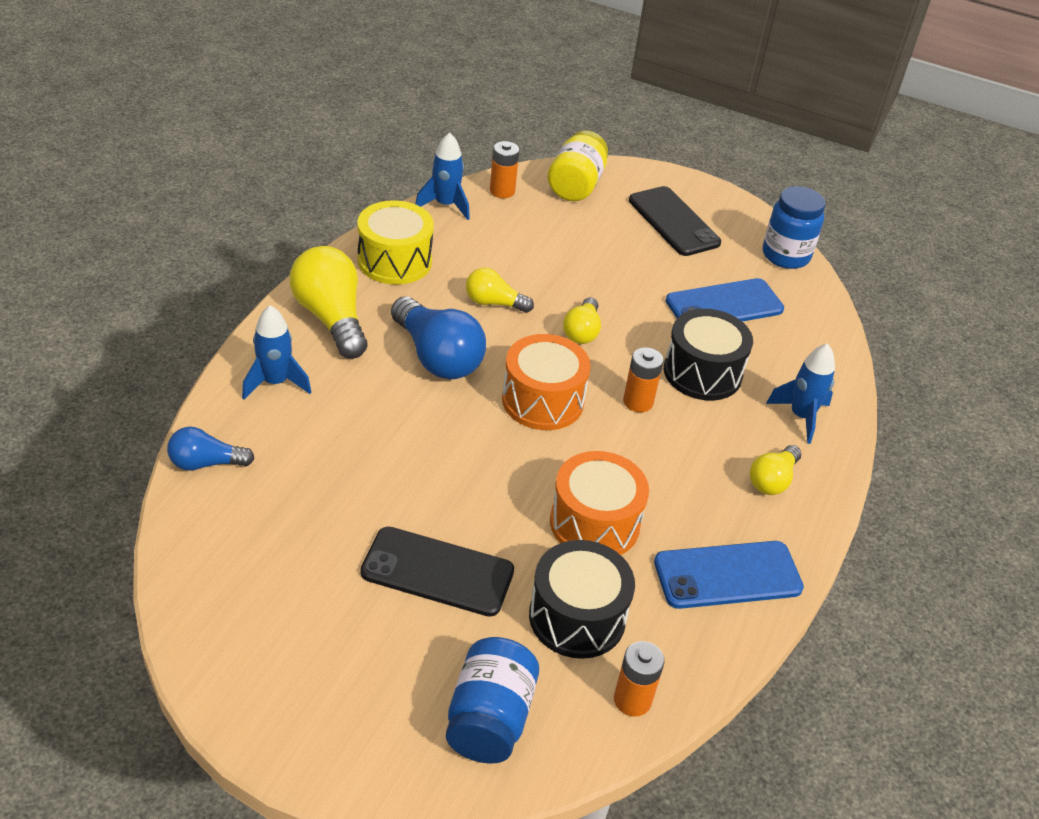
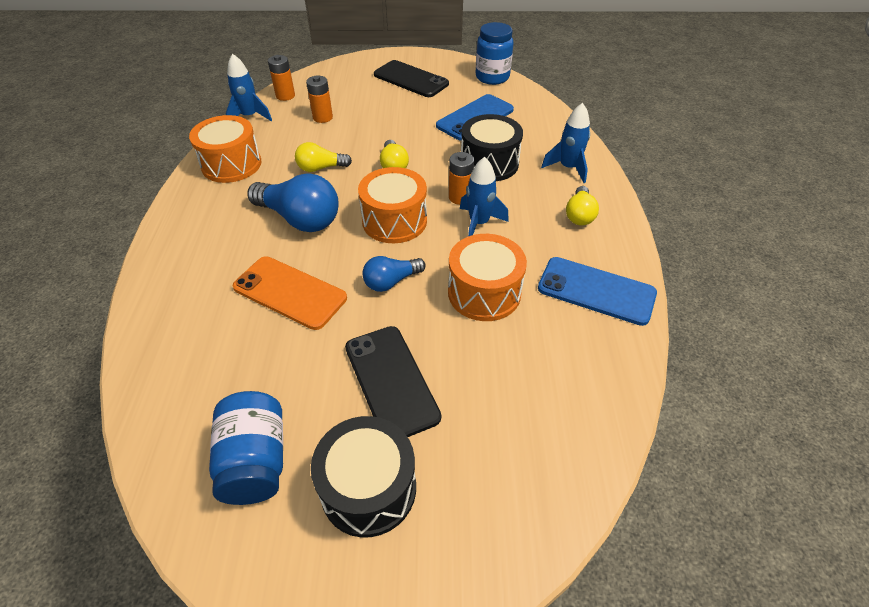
camera: 20 degrees left, 5 degrees up
(206, 463) = (148, 374): blue light bulb -> blue light bulb (391, 281)
(275, 382) = (179, 285): blue rocket -> blue rocket (479, 223)
(331, 318) = (202, 220): yellow light bulb -> none
(383, 436) = (290, 292): none -> orange phone
(394, 261) = (231, 164): yellow drum -> orange drum
(437, 572) = (391, 381): black phone -> black phone turned 75 degrees clockwise
(489, 718) = (503, 486): blue jar -> blue jar (255, 461)
(576, 185) = (334, 77): yellow jar -> none
(577, 617) = (516, 369): black drum -> black drum (368, 488)
(632, 700) = (596, 415): orange battery -> orange battery (322, 117)
(727, 575) = (596, 291): blue phone -> blue phone turned 60 degrees clockwise

